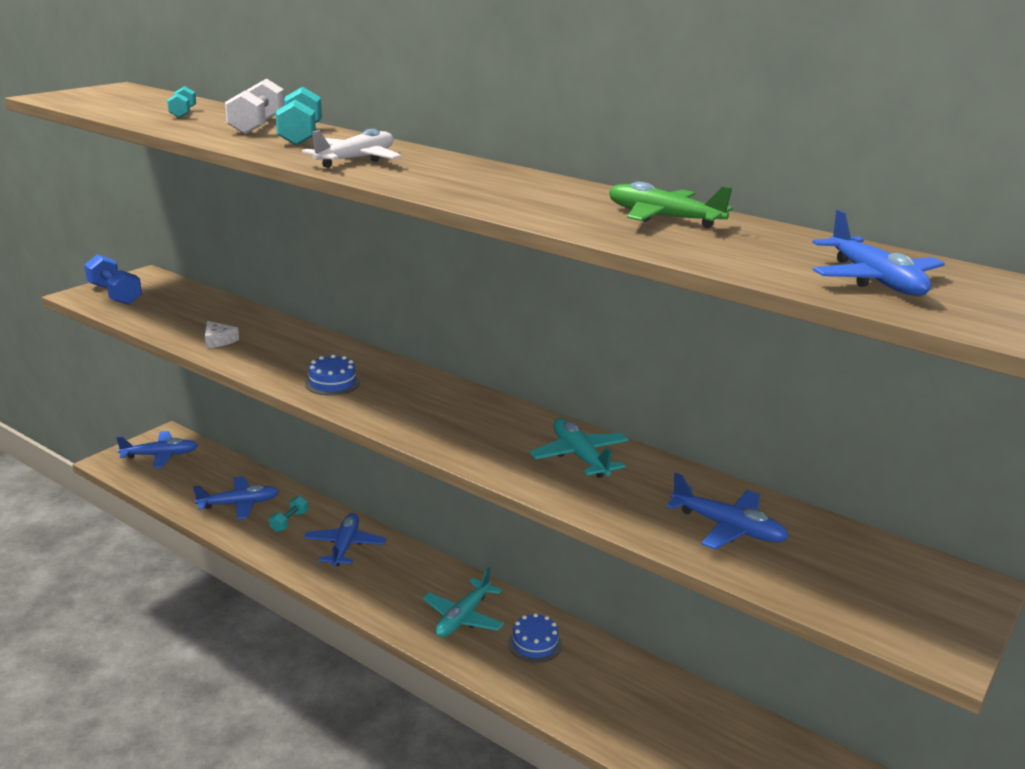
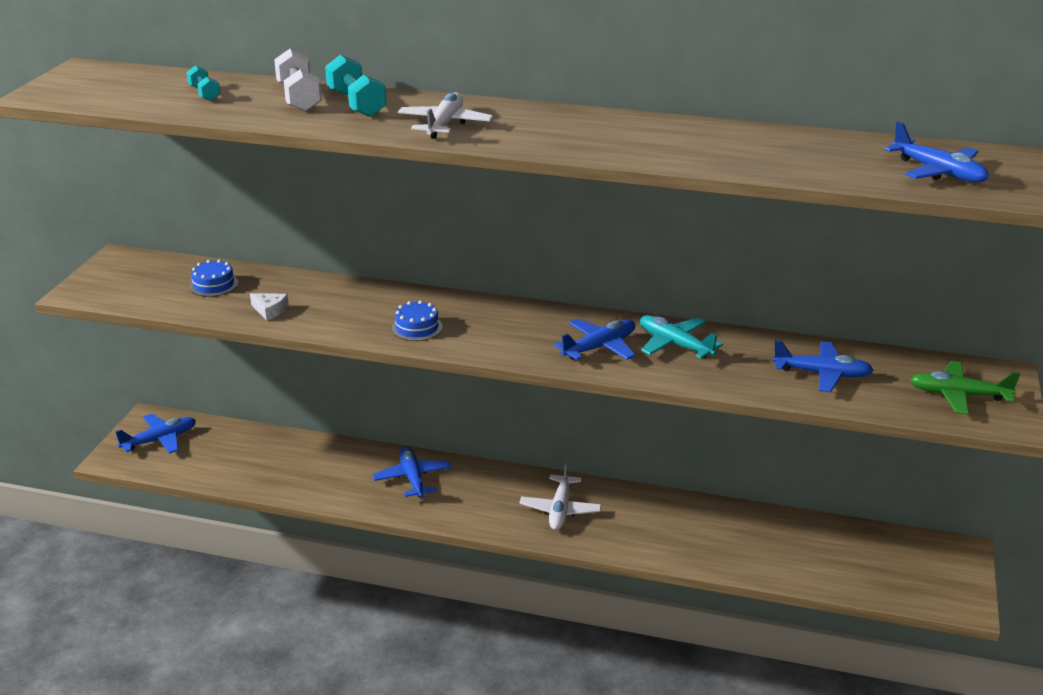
camera: 20 degrees left, 5 degrees up
(115, 294) = (111, 285): blue dumbbell -> none
(239, 504) = (282, 466): blue plane -> blue plane (599, 347)
(289, 522) = (343, 470): turquoise dumbbell -> none
(463, 617) = (560, 510): turquoise plane -> white plane
(534, 644) = (632, 514): blue cake -> blue cake (213, 285)
(662, 218) = (749, 142): green plane -> green plane (958, 395)

